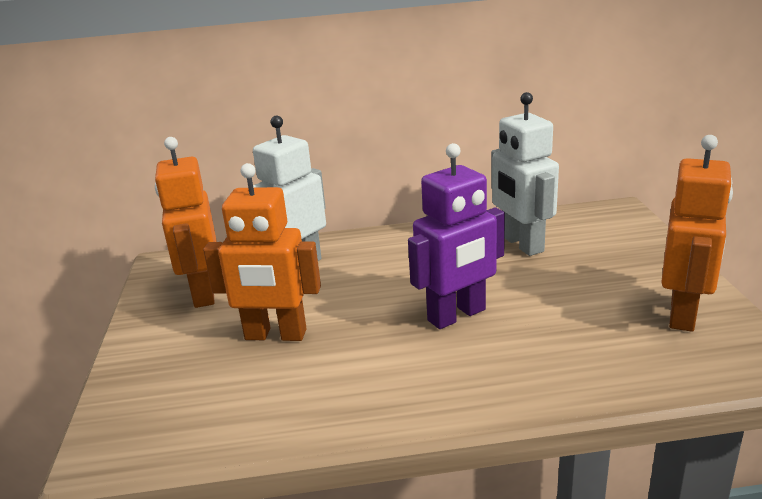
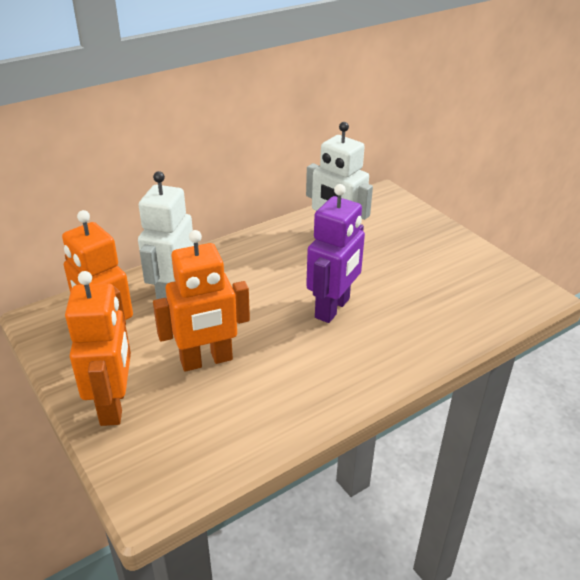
camera: 30 degrees left, 10 degrees up
(683, 314) = (475, 272): orange robot -> orange robot (114, 405)

